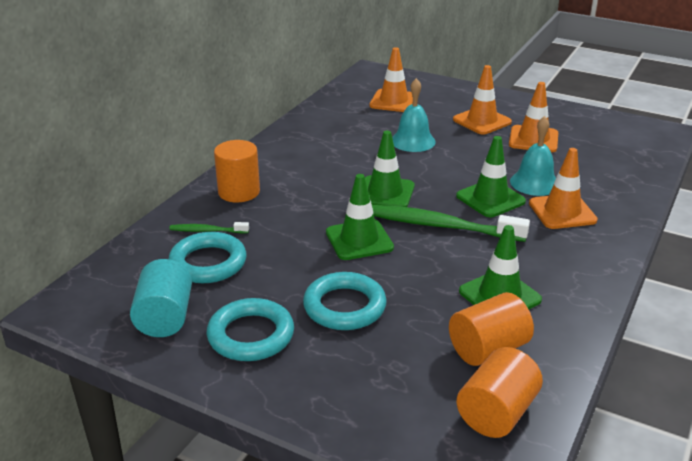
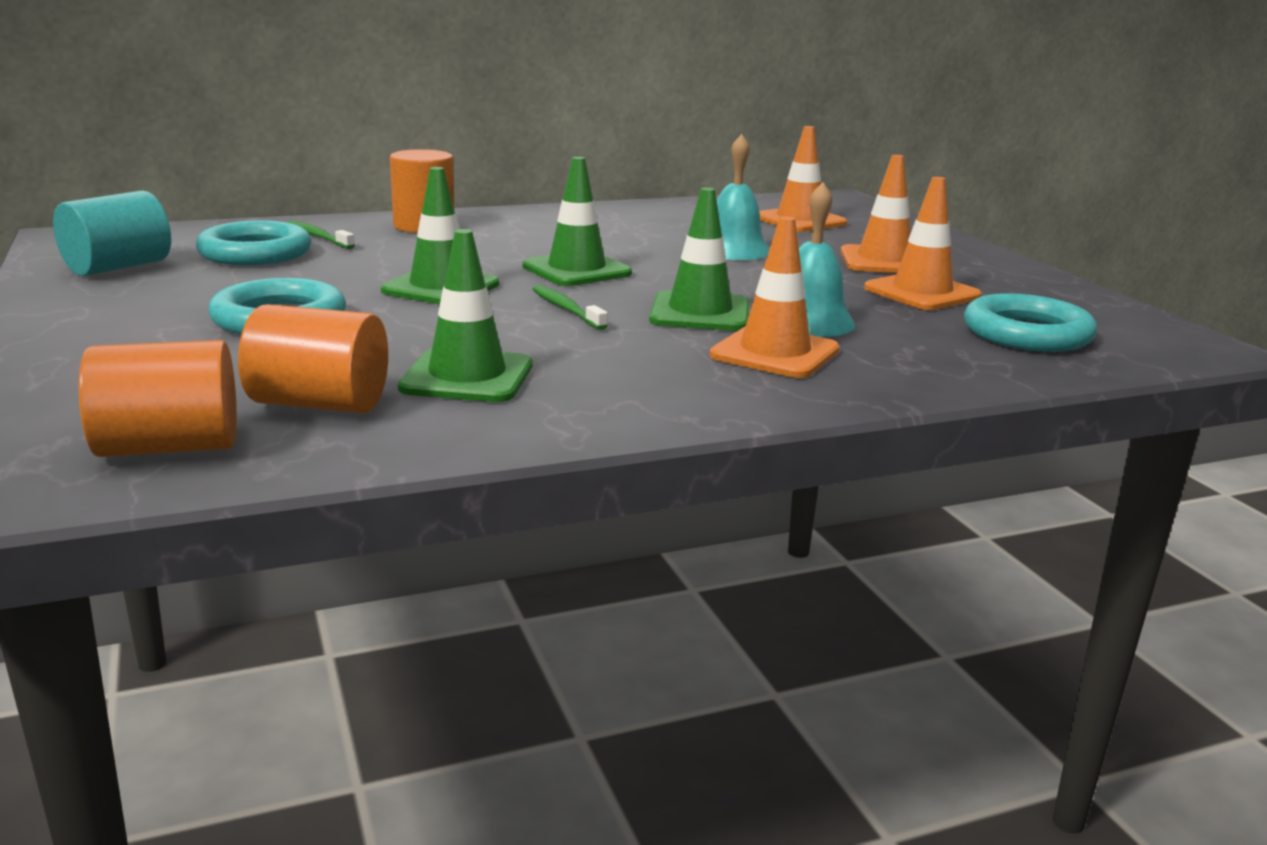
camera: 40 degrees right, 10 degrees down
(251, 335) = (143, 302): turquoise ring -> turquoise ring (1027, 334)
(440, 226) = (566, 309): green toothbrush -> green toothbrush, size x0.49

